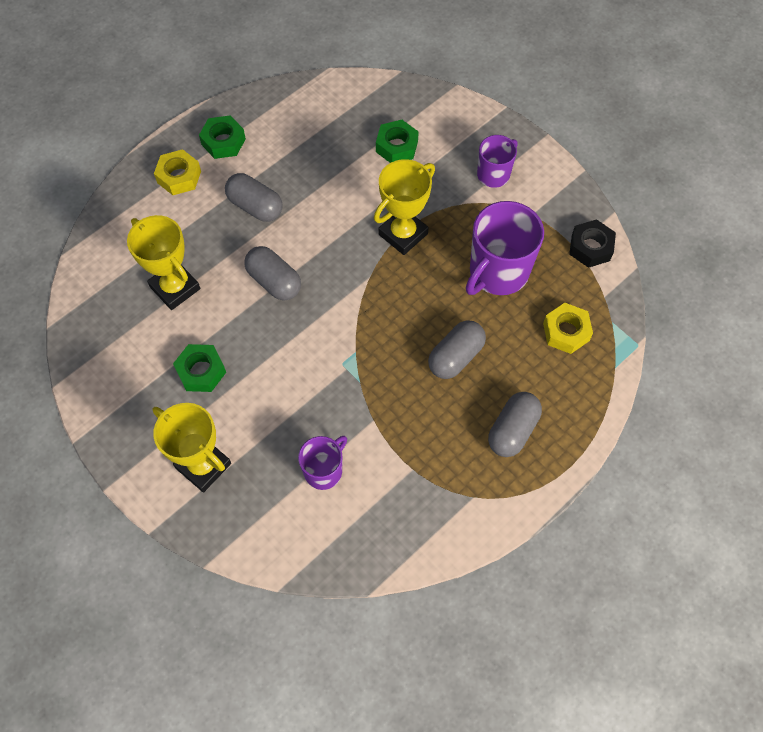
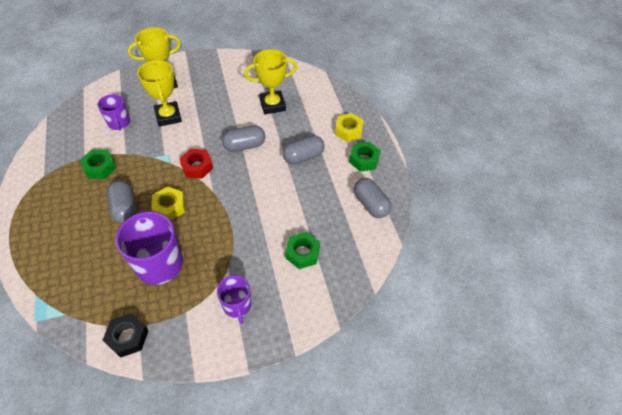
camera: 115 degrees right, 10 degrees down
(201, 371) = (214, 98): green nut -> green nut (100, 167)
(342, 316) = (197, 167): none -> red nut
(403, 234) = (229, 222): yellow trophy -> yellow trophy (168, 116)
(512, 430) = (57, 213): grey capsule -> grey capsule (370, 204)
(566, 332) = (84, 279): yellow nut -> yellow nut (169, 207)

